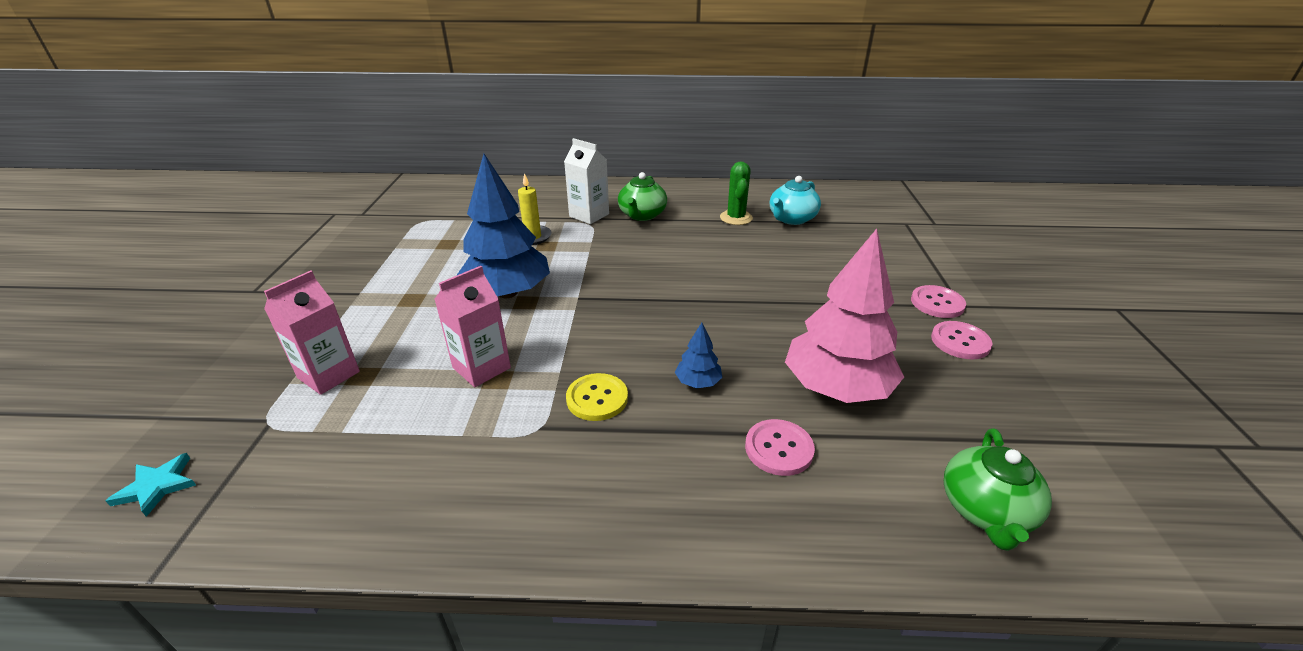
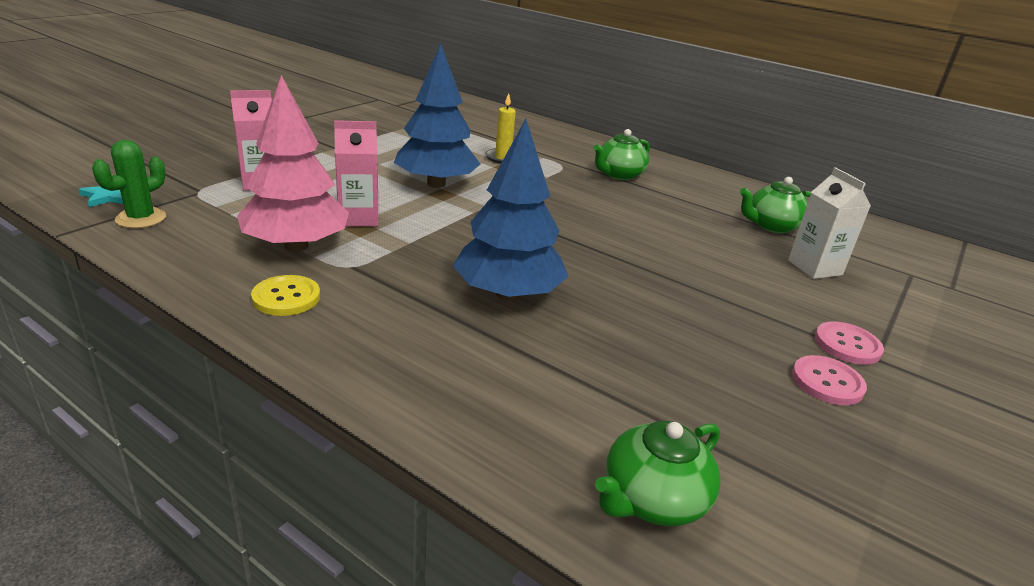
camera: 30 degrees right, 5 degrees down
(589, 215) = (570, 160): white carton -> white carton (814, 268)
(597, 398) = (414, 269): yellow button -> yellow button (286, 297)
(698, 382) = (508, 294): blue tree -> blue tree, size x2.33
(736, 218) = (710, 206): green cactus -> green cactus (141, 218)
(779, 449) = (515, 363): pink button -> none
(791, 219) = (771, 226): turquoise teapot -> green teapot
(836, 387) = (631, 352): pink tree -> pink tree (296, 246)

